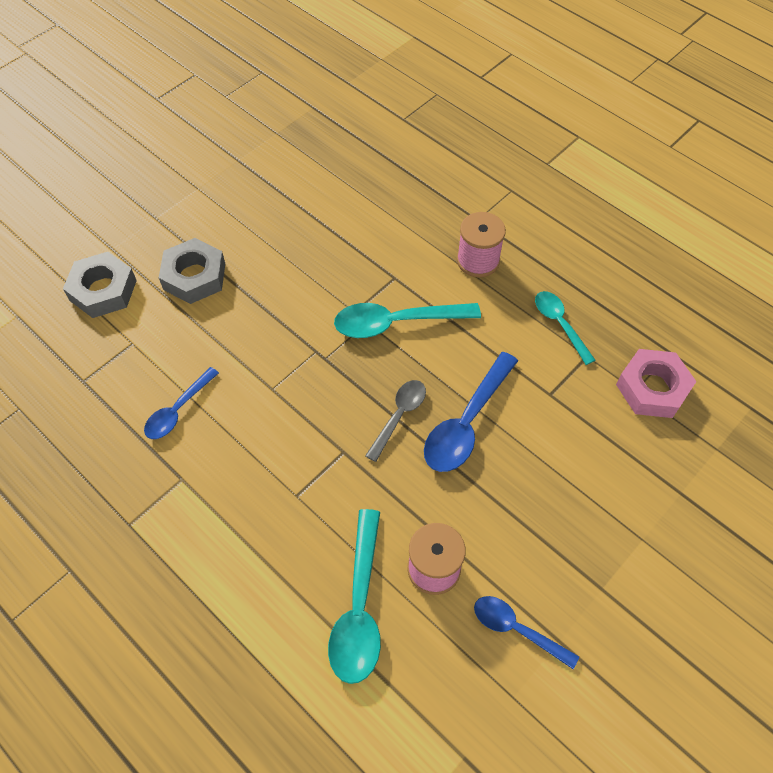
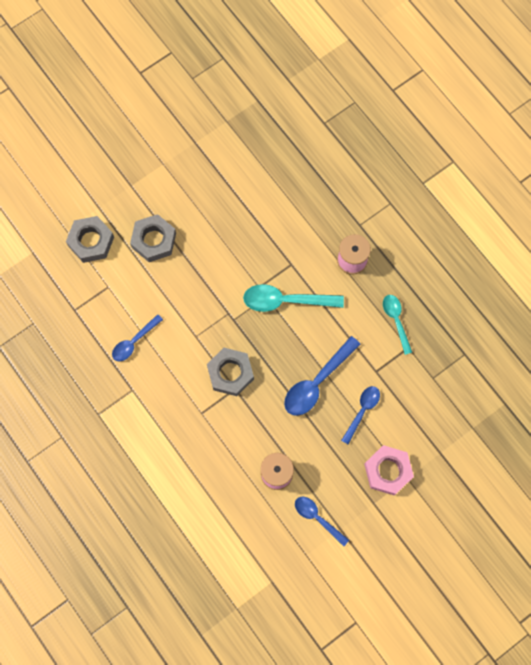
camera: 10 degrees right, 15 degrees up
(332, 431) = (230, 373): none -> grey nut
(359, 607) = (228, 489): turquoise spoon -> none
(399, 416) = (274, 370): grey spoon -> none
(545, 452) = (362, 411): none -> blue spoon
(652, 388) = (444, 378): pink nut -> pink nut (388, 471)

